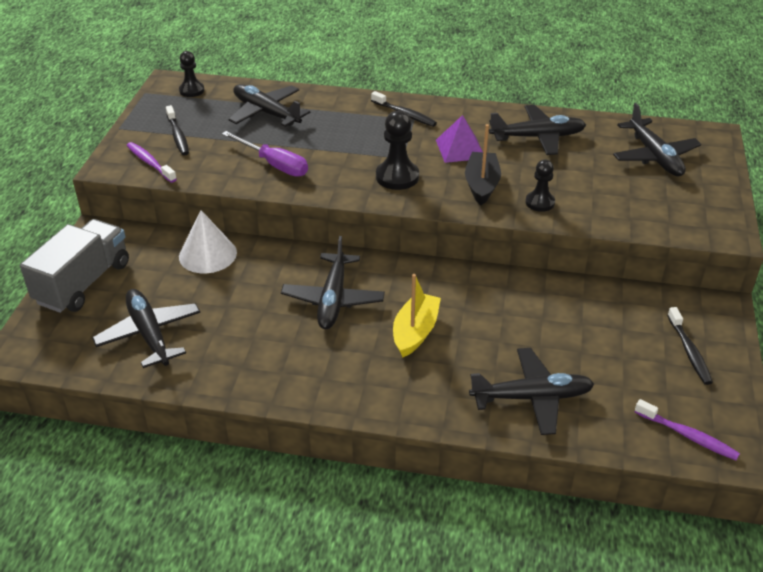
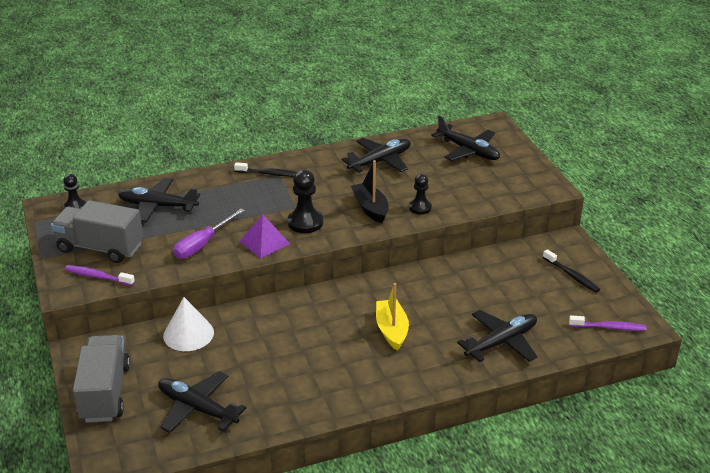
camera: 30 degrees left, 5 degrees down
(178, 136) = (100, 248): black toothbrush -> grey truck
(274, 164) = (202, 244): purple screwdriver -> purple screwdriver turned 120 degrees clockwise
(333, 299) = (314, 330): black plane -> none
(460, 149) = (333, 187): purple pyramid -> purple pyramid (264, 242)

